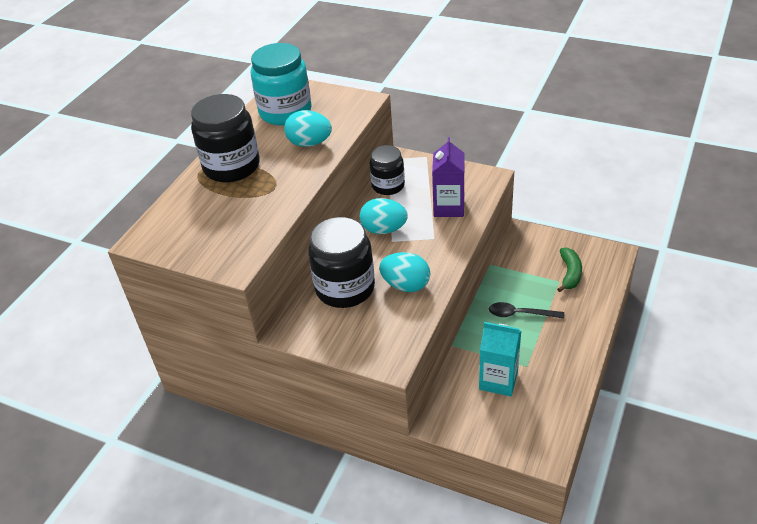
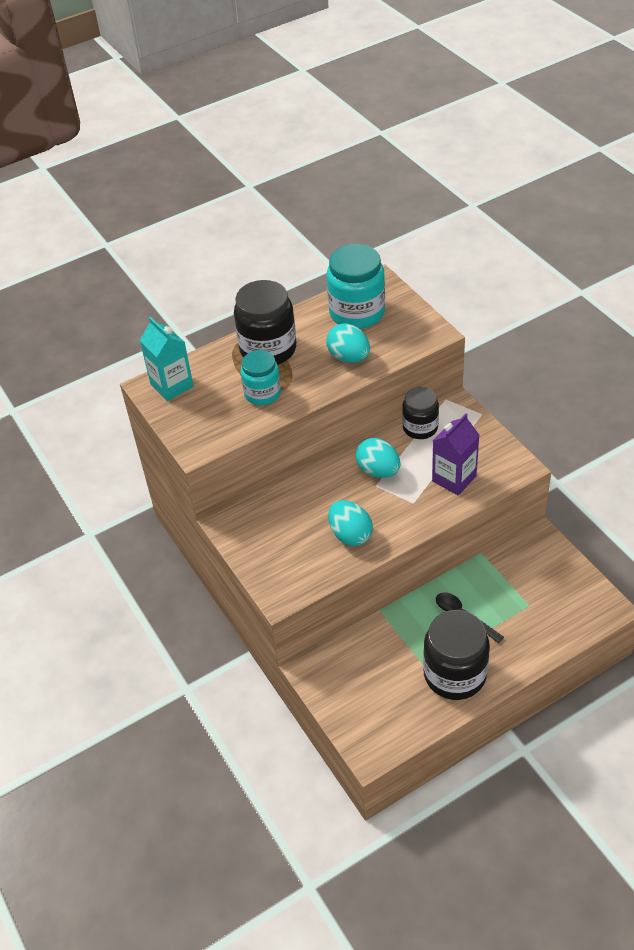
camera: 35 degrees right, 5 degrees up
(258, 199) = (262, 393): none -> turquoise jar
(345, 288) = (300, 509): black jar -> black jar (454, 674)
(498, 380) = (390, 664): turquoise carton -> turquoise carton (172, 385)
(570, 274) = (546, 604): green banana -> none

